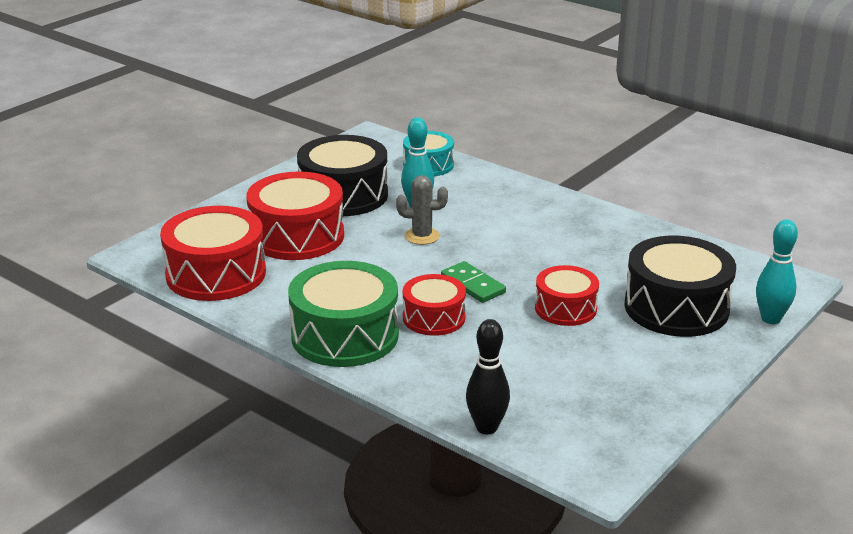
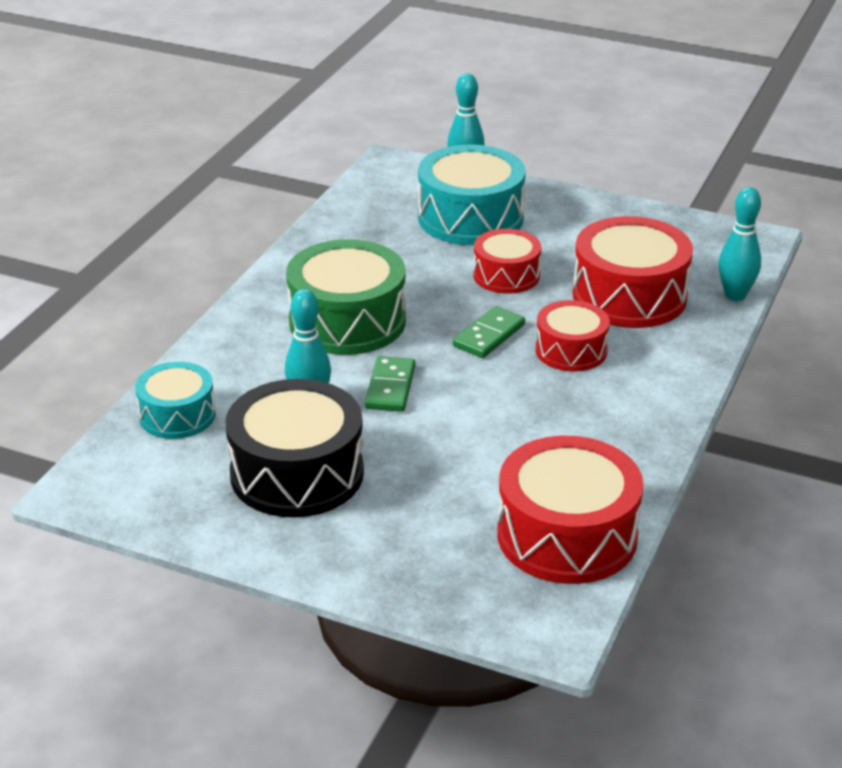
camera: 105 degrees left, 5 degrees up
(297, 236) = (433, 489): red drum -> red drum (629, 296)
(345, 335) = (642, 402): green drum -> green drum (347, 321)
(422, 236) = (390, 387): grey cactus -> green domino
(486, 427) = (735, 295): black bowling pin -> turquoise bowling pin
(676, 307) = (470, 218): black drum -> turquoise drum

